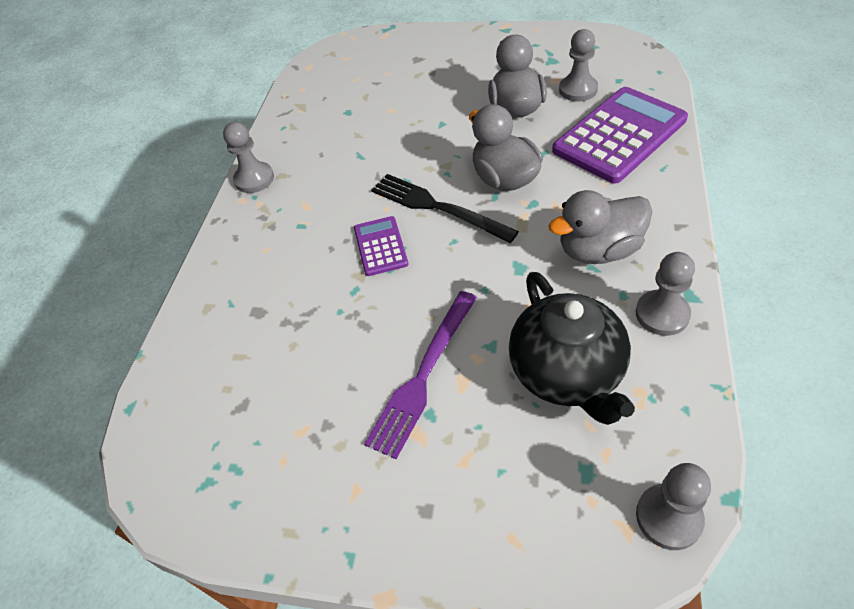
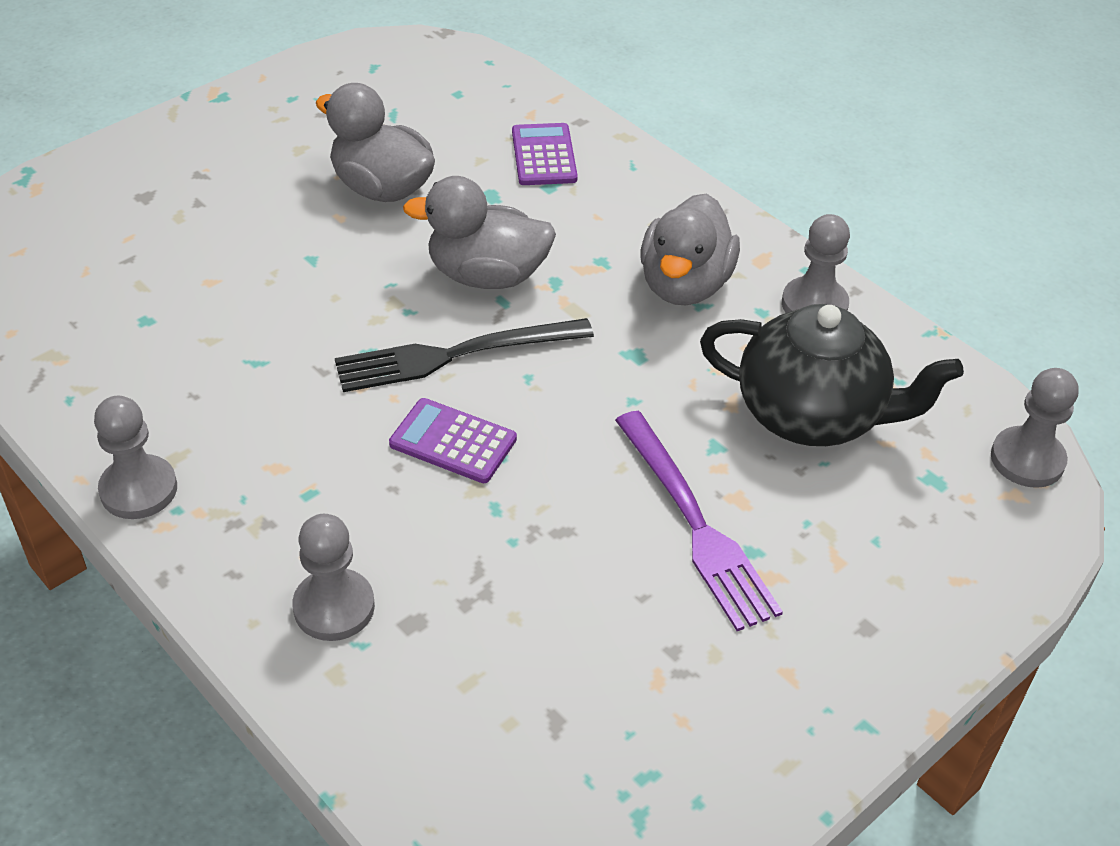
camera: 60 degrees left, 5 degrees down
(578, 90) = (426, 128): grey pawn -> grey pawn (334, 607)
(619, 135) = (544, 155): purple calculator -> purple calculator, size x0.50

